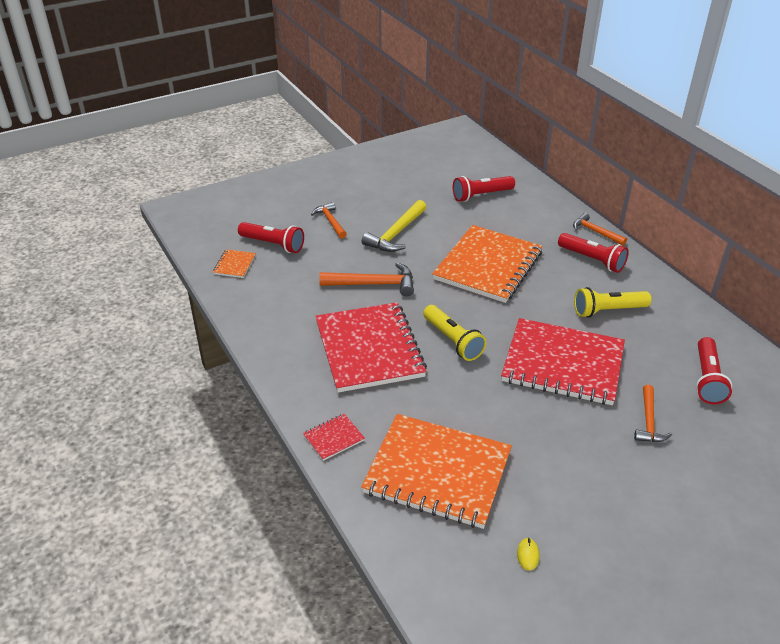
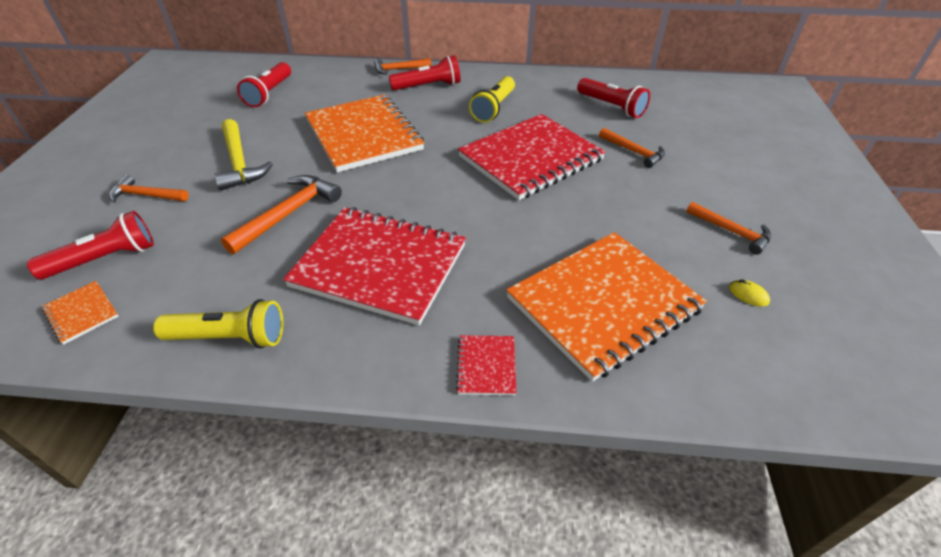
camera: 55 degrees left, 5 degrees up
(453, 341) = (434, 203): yellow flashlight -> yellow flashlight (230, 337)
(601, 523) = (731, 231): none -> orange hammer

